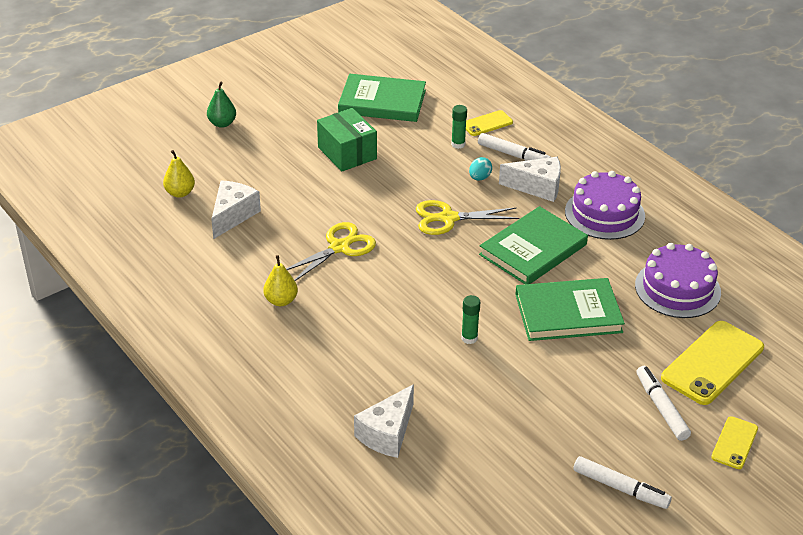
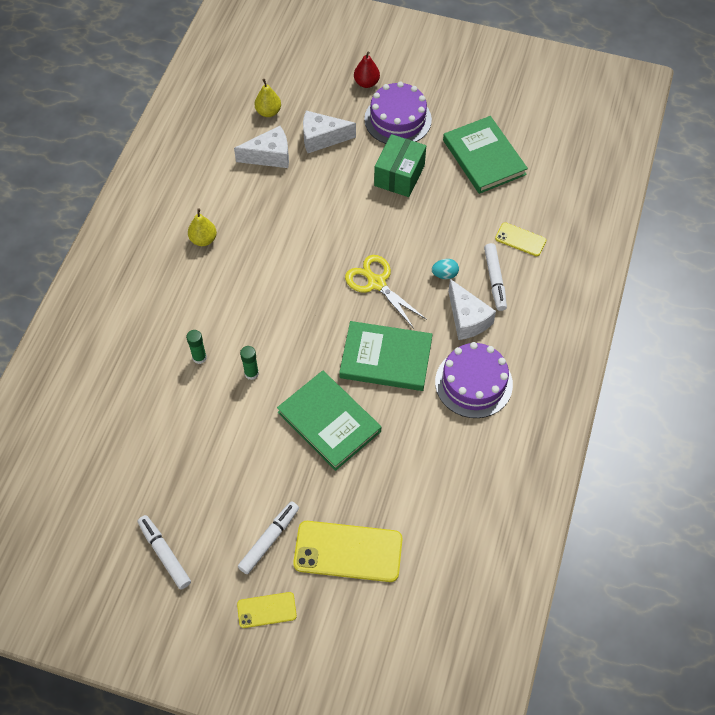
camera: 55 degrees right, 20 degrees up
(222, 123) = (366, 83): green pear -> red pear
(339, 247) = (286, 237): yellow scissors -> none
(387, 433) = (119, 380): white cheese -> white cheese (322, 138)
(458, 144) = (475, 236): green glue stick -> green glue stick (199, 357)
(620, 488) = (164, 554): white marker -> white marker turned 150 degrees clockwise
(677, 289) = (420, 483): purple cake -> purple cake (398, 119)

